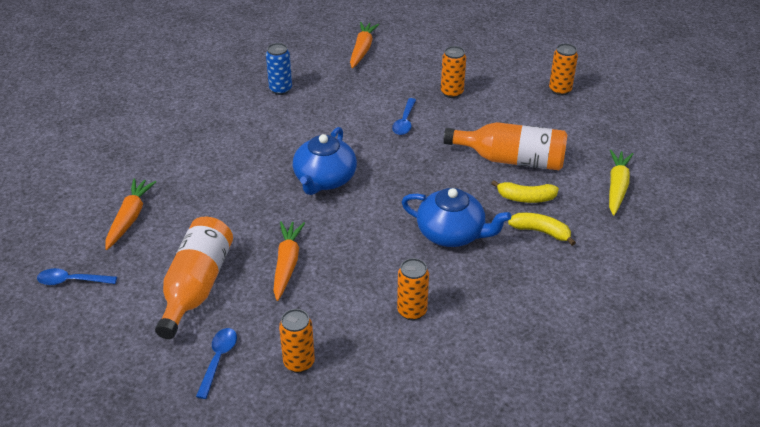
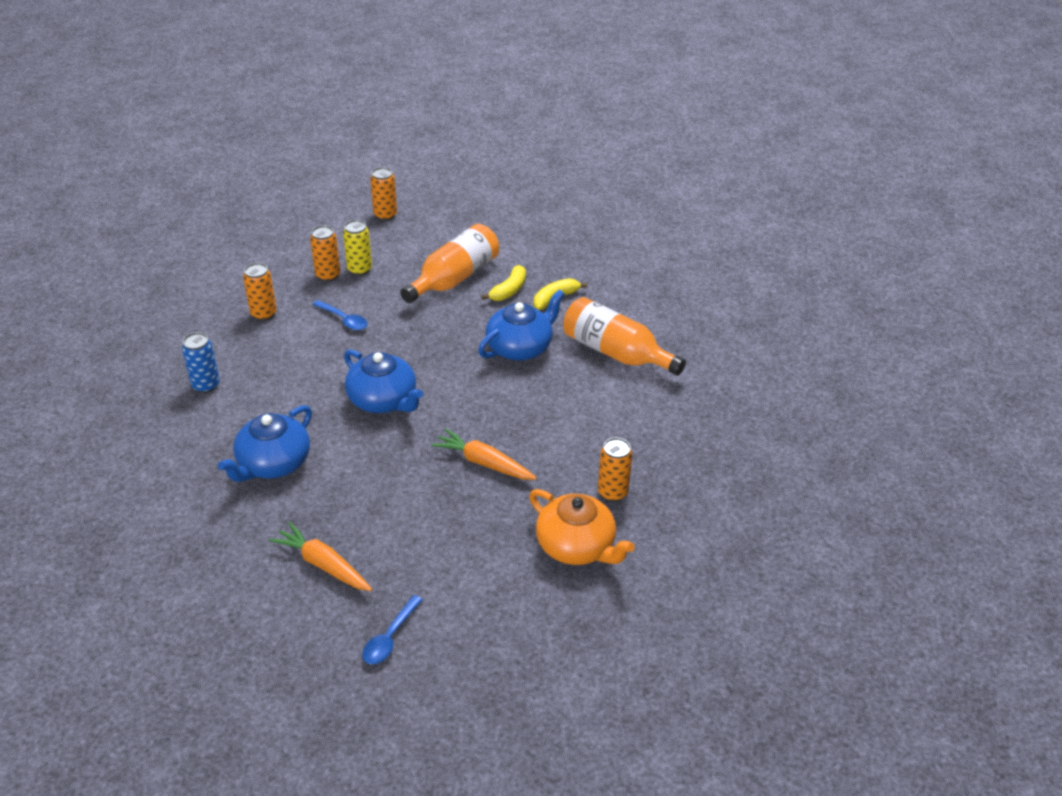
camera: 65 degrees left, 0 degrees up
(196, 286) = (469, 536): orange bottle -> orange bottle (616, 352)
(218, 359) = (576, 546): blue spoon -> orange teapot
(220, 152) = (273, 463): none -> blue teapot
(362, 50) = (197, 306): orange carrot -> none
(412, 311) = (596, 404): orange can -> orange can (264, 314)
(474, 105) = (359, 269): none -> yellow can
(617, 187) = (534, 239): yellow carrot -> none

